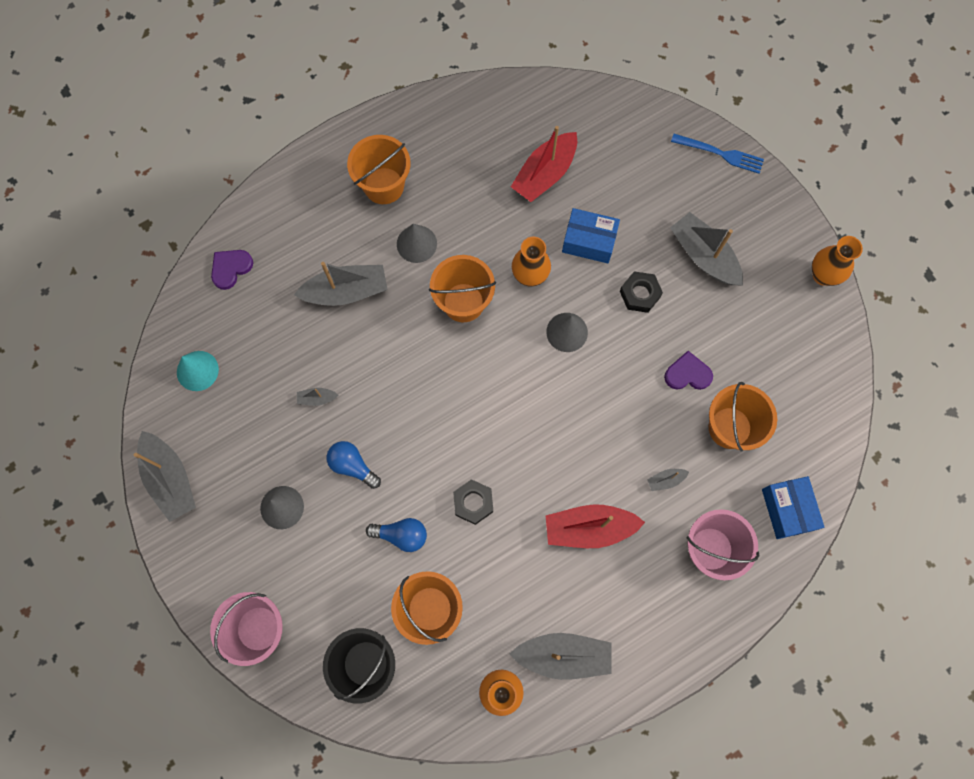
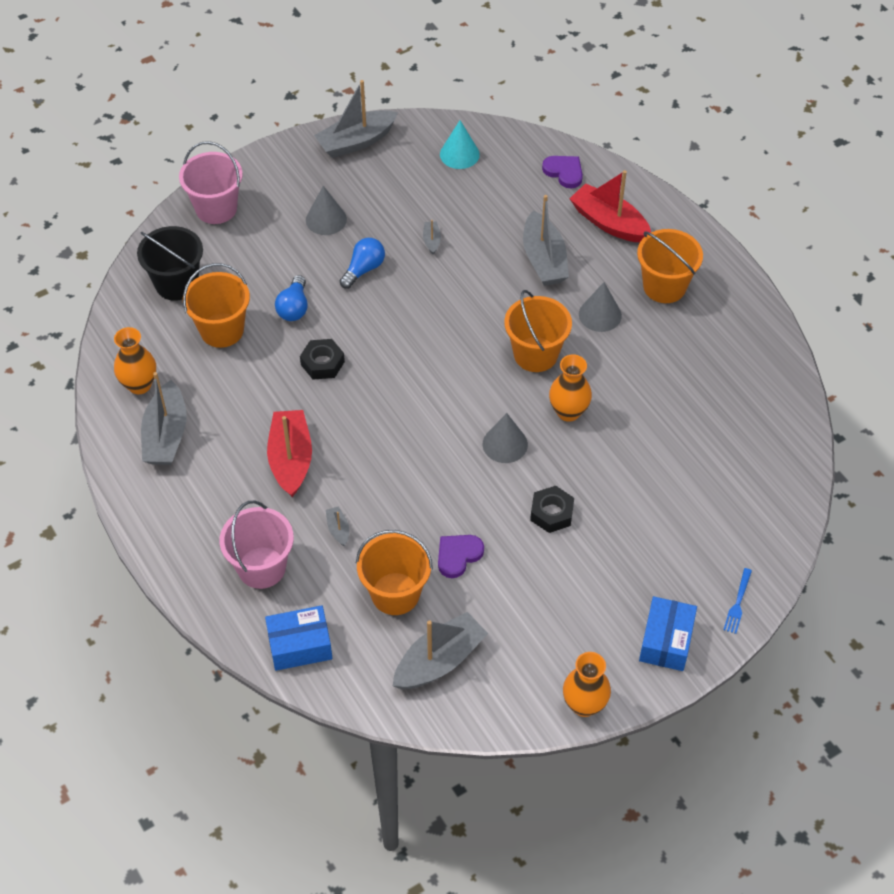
camera: 90 degrees right, 20 degrees down
(545, 174) = (692, 427): red boat -> red boat (609, 223)
(589, 241) = (613, 466): blue box -> blue box (666, 641)
(687, 374) = (458, 555): purple heart -> purple heart turned 135 degrees counterclockwise
(704, 256) = (602, 578): grey boat -> grey boat (439, 661)
(721, 154) = (738, 604): blue fork -> blue fork, size x0.66

